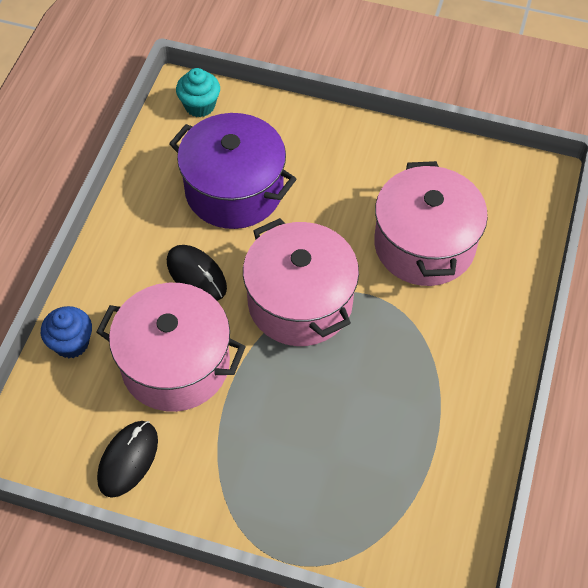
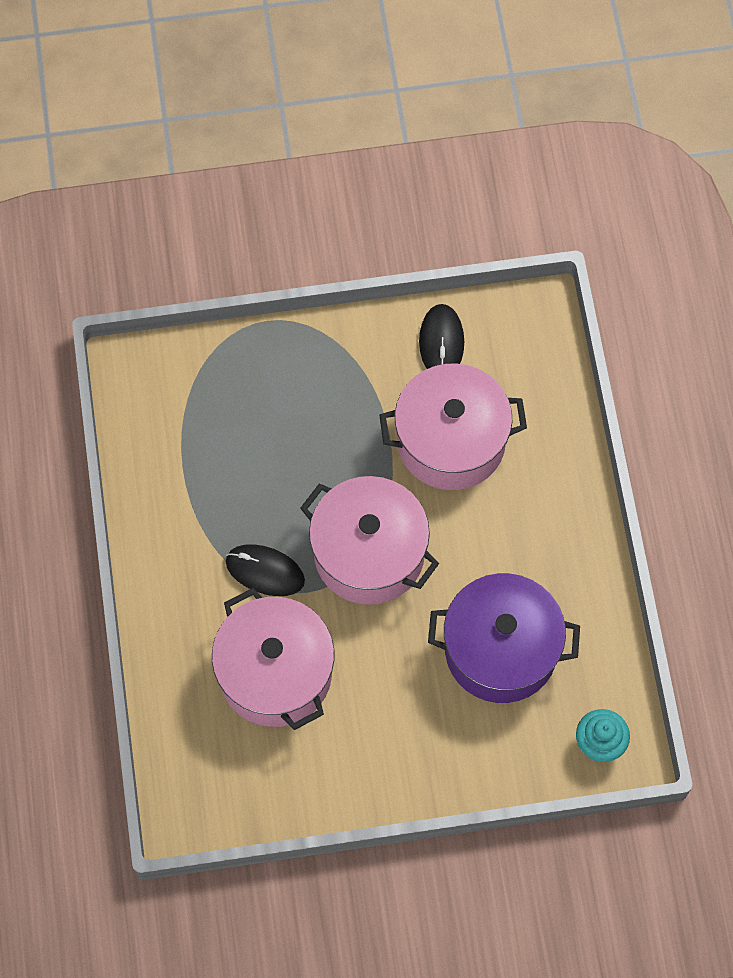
camera: 155 degrees right, 10 degrees up
(71, 343) = (556, 419): blue cupcake -> none
(196, 275) = (483, 537): black mouse -> black mouse (265, 571)

